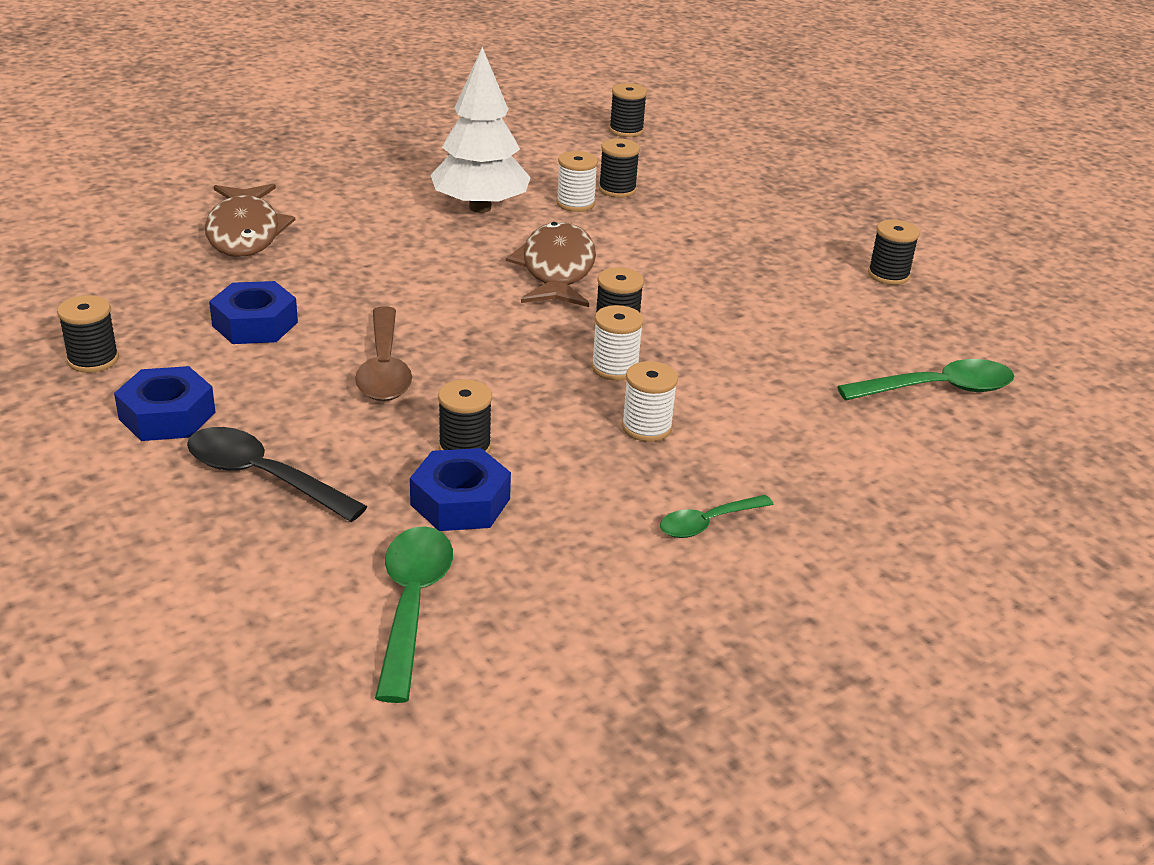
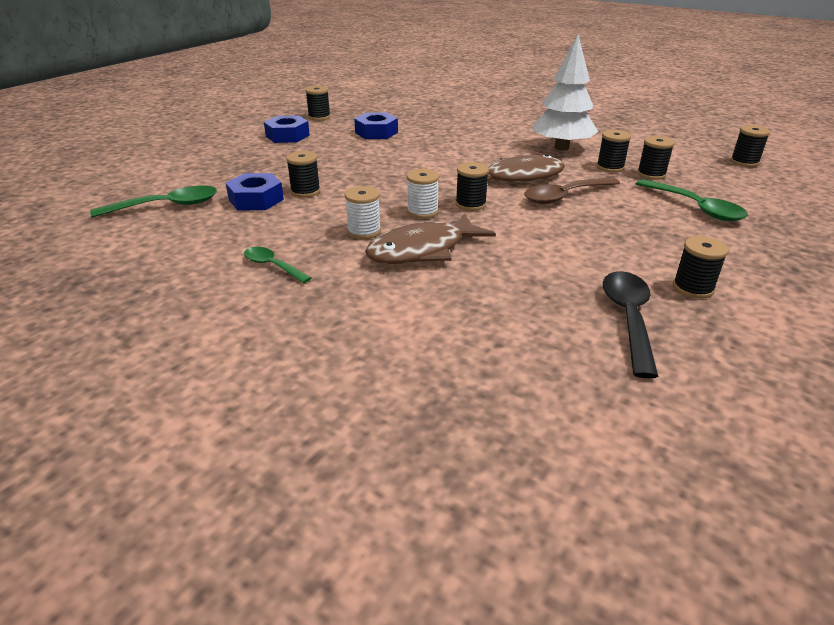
camera: 70 degrees right, 0 degrees up
(245, 232) = (456, 114): brown fish -> brown fish (422, 250)
(262, 476) = (252, 160): black spoon -> black spoon (628, 318)
(384, 368) = (363, 161): brown spoon -> brown spoon (565, 196)
(575, 203) = (610, 167): white spool -> black spool
(938, 389) = (525, 334): green spoon -> green spoon (695, 207)

